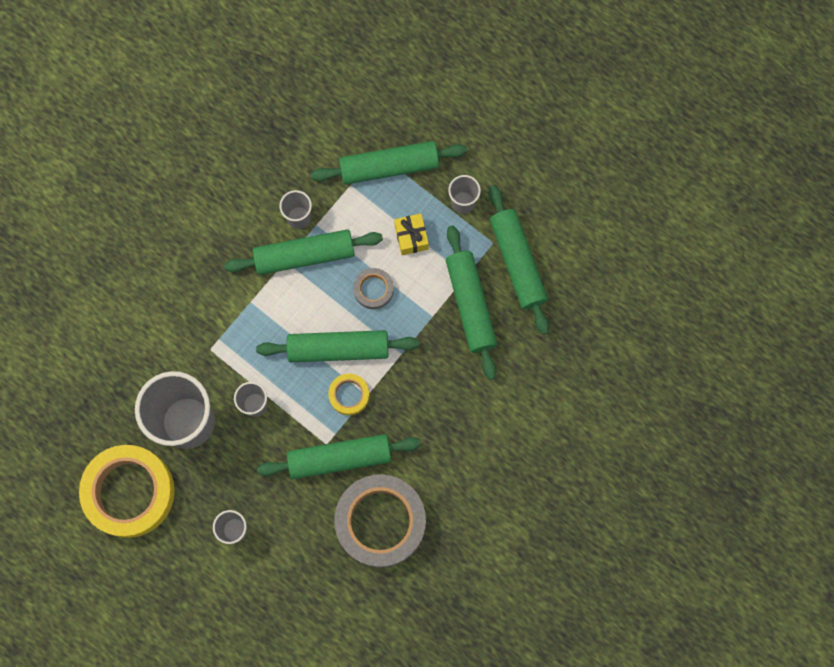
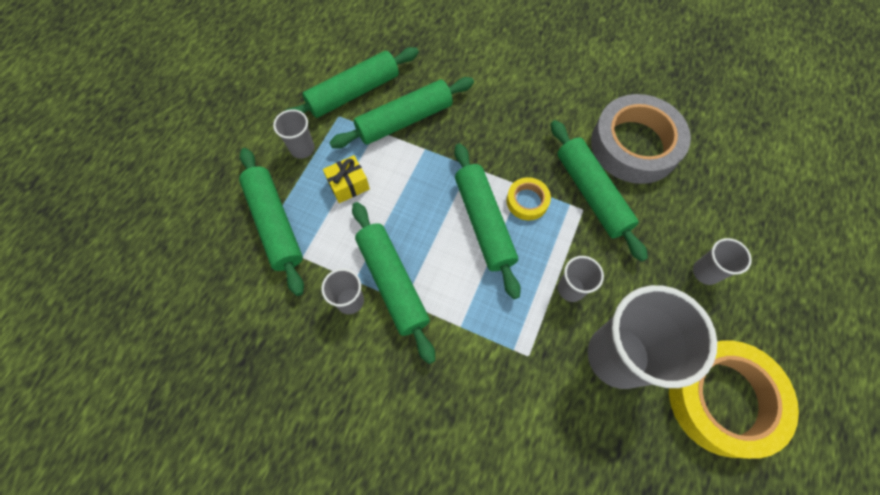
camera: 105 degrees left, 10 degrees down
(373, 290) = (412, 206): grey tape -> none

